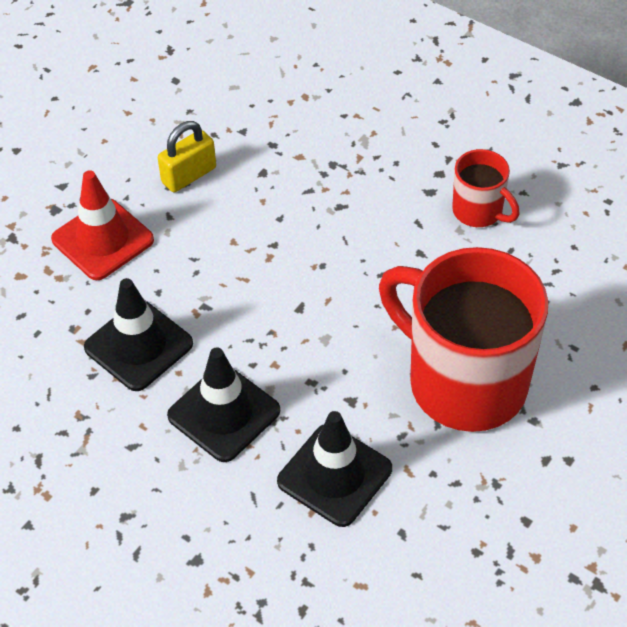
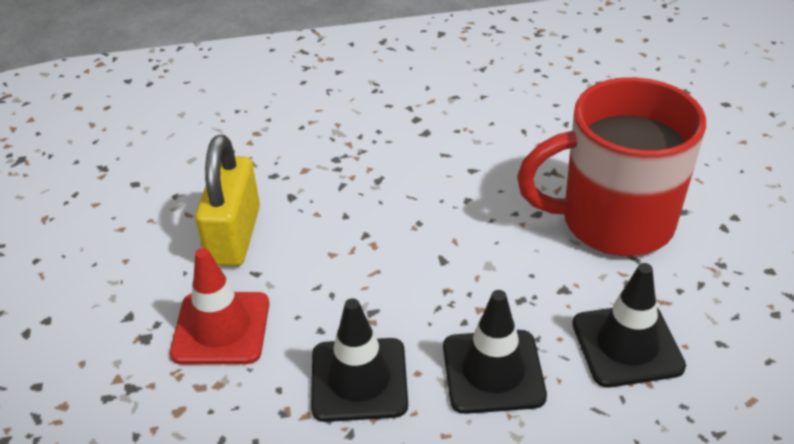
camera: 45 degrees left, 10 degrees down
(189, 175) = (234, 236): yellow padlock -> yellow padlock, size x1.56
(479, 211) = (473, 123): red mug -> none

